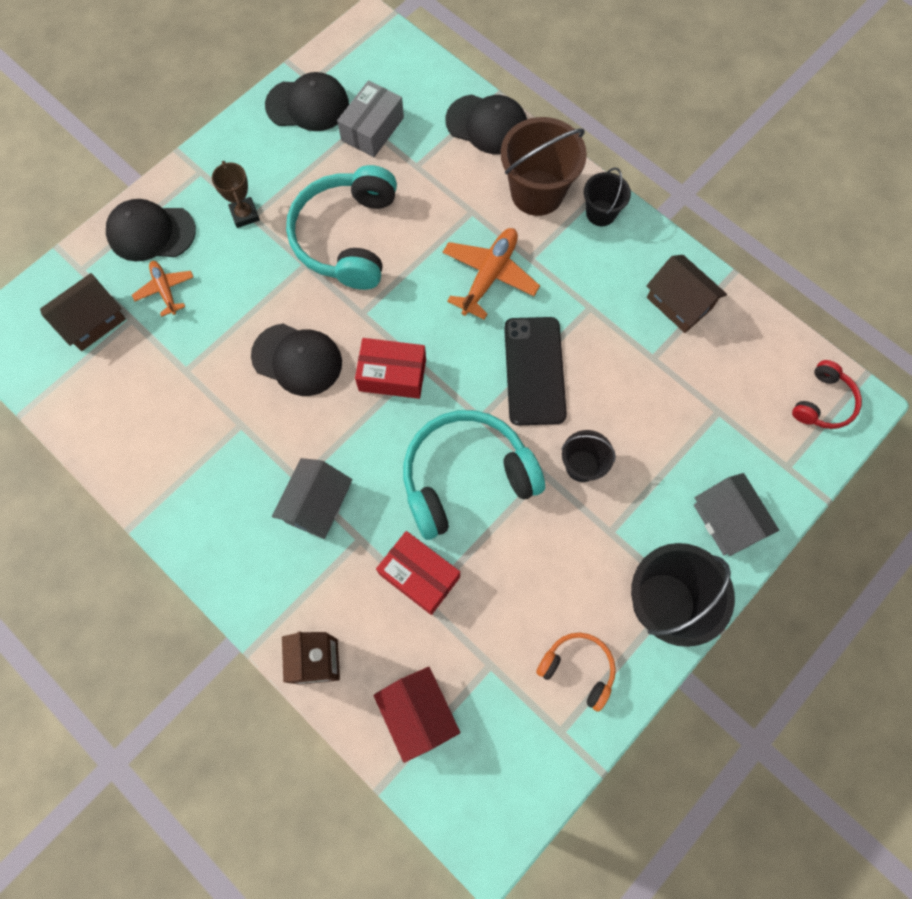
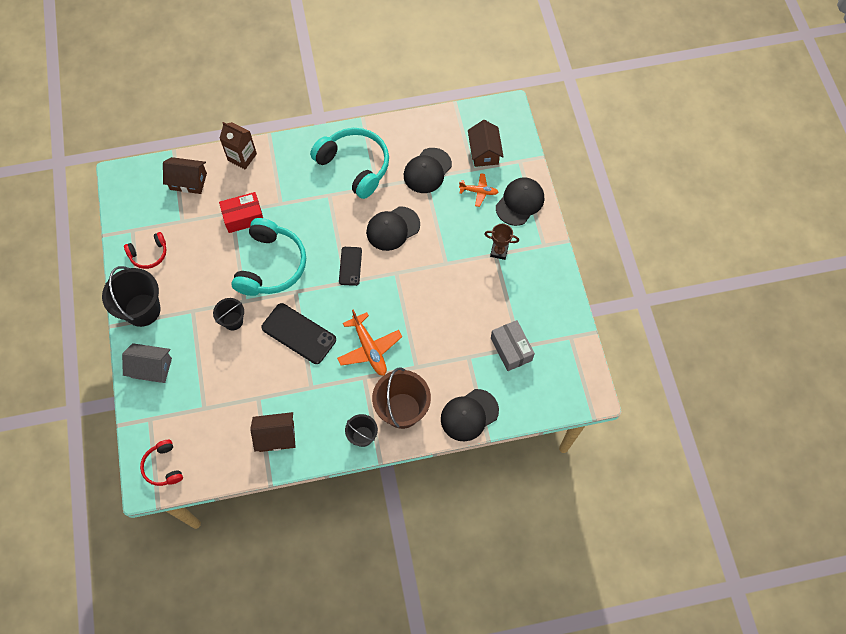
camera: 125 degrees right, 5 degrees down
(307, 105) = (553, 324): black cap -> black cap (427, 171)
(317, 505) = (311, 195): grey house -> none
(347, 237) = (447, 292): turquoise headphones -> turquoise headphones (355, 166)
(392, 375) = (350, 266): red box -> black phone
(418, 713) = (188, 181): red house -> brown house
(578, 669) = (149, 254): orange headphones -> red headphones

